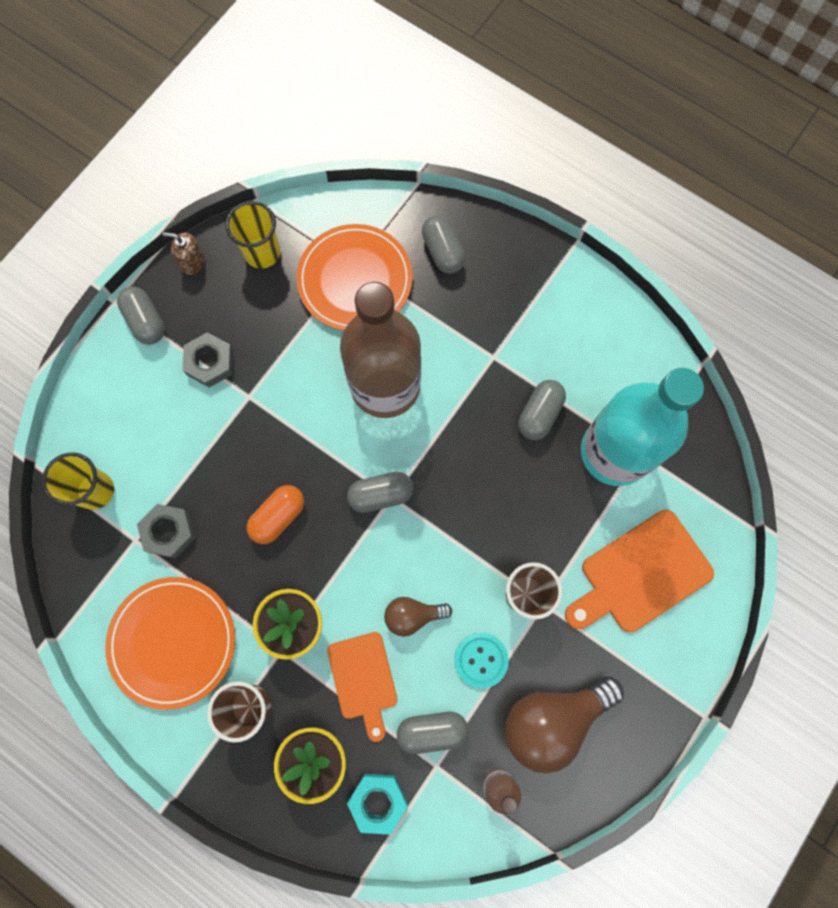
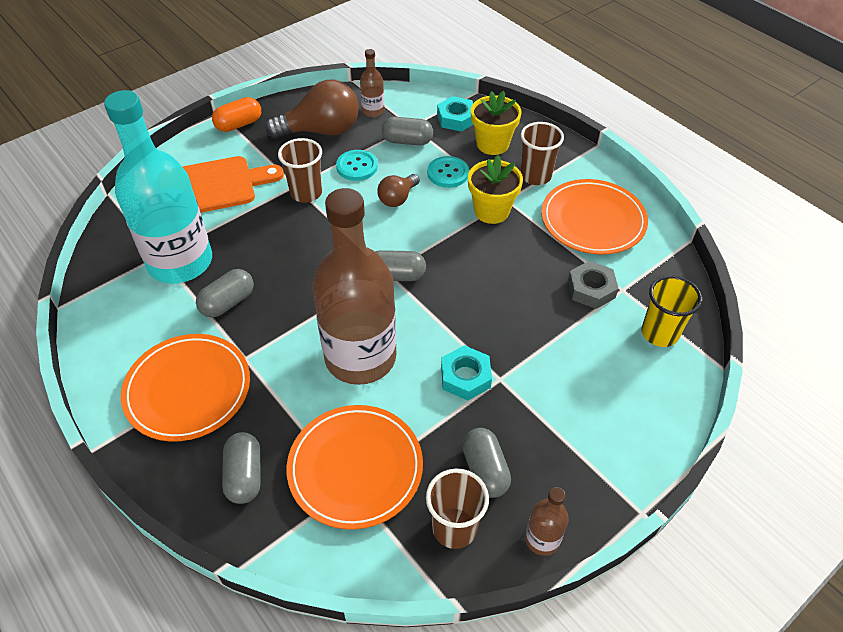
camera: 165 degrees left, 25 degrees down
(146, 321) = (604, 480): grey capsule -> grey capsule (485, 470)
(192, 262) = (542, 539): brown soap dispenser -> brown bottle
(210, 362) = (535, 420): grey nut -> none
(262, 253) = (454, 528): yellow cup -> brown cup
(278, 517) = (490, 279): orange capsule -> orange capsule (239, 124)
(281, 390) = (465, 377): none -> turquoise nut
(363, 679) = (448, 173): orange cutting board -> turquoise button
(413, 615) = (398, 198): brown light bulb -> brown light bulb turned 120 degrees clockwise
(528, 312) = (188, 389): none -> orange plate

